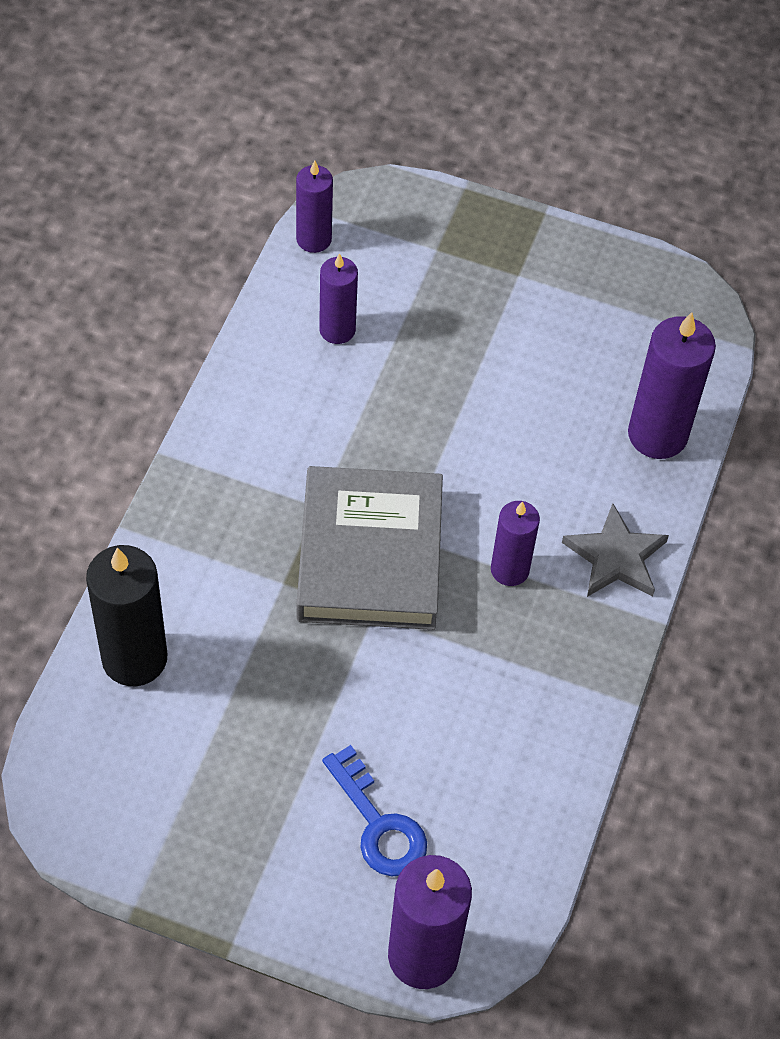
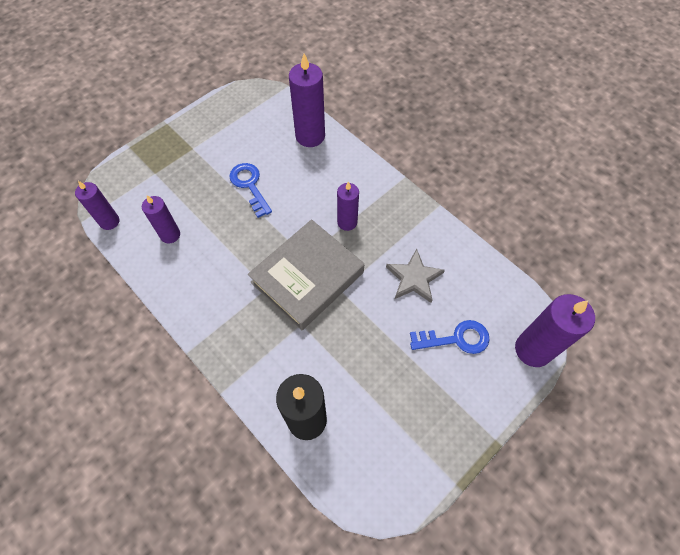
camera: 60 degrees left, 5 degrees up
(370, 555) = (307, 277): grey book -> grey book turned 75 degrees counterclockwise
(495, 392) = (249, 185): none -> blue key
(615, 557) = (362, 179): grey star -> grey star (414, 278)

